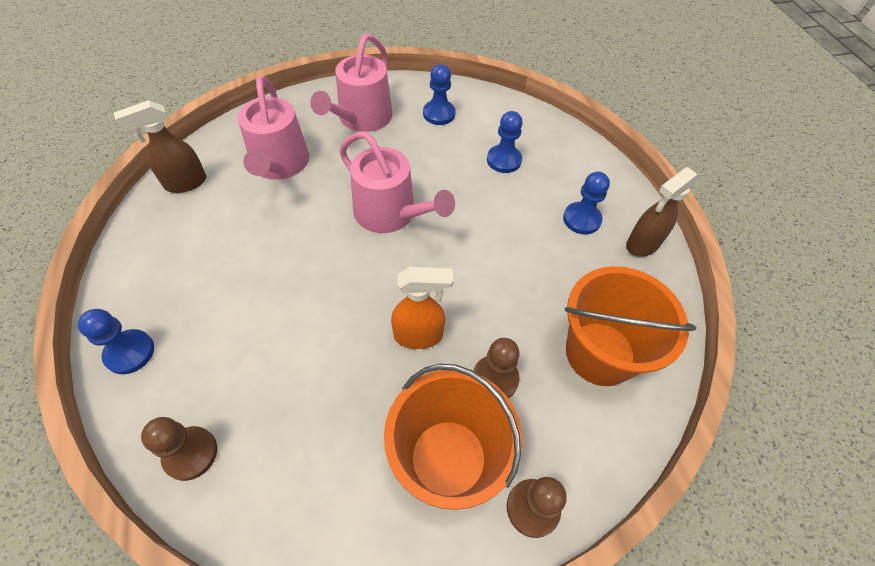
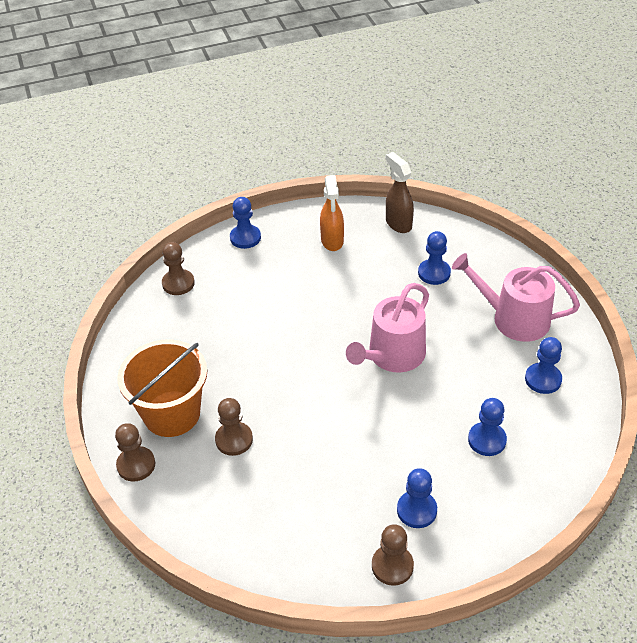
camera: 90 degrees right, 10 degrees down
(279, 164) = (434, 273): pink watering can -> blue pawn
(419, 335) = (269, 388): orange spray bottle -> orange spray bottle (332, 241)
(600, 353) = (261, 516): orange bucket -> none
(642, 244) = (392, 566): brown spray bottle -> brown pawn

